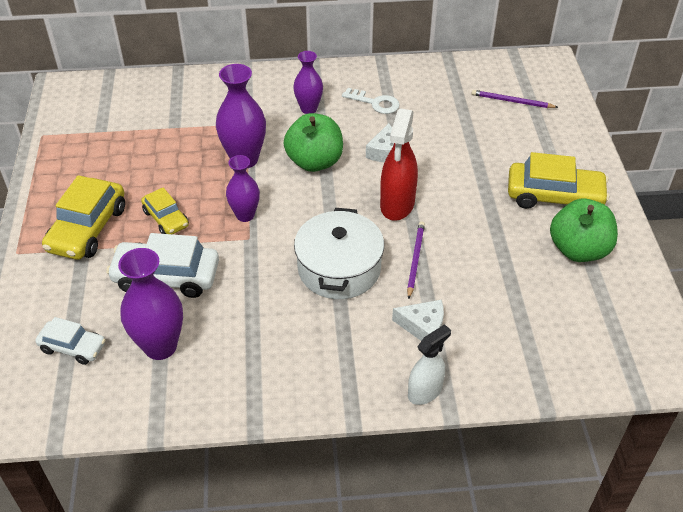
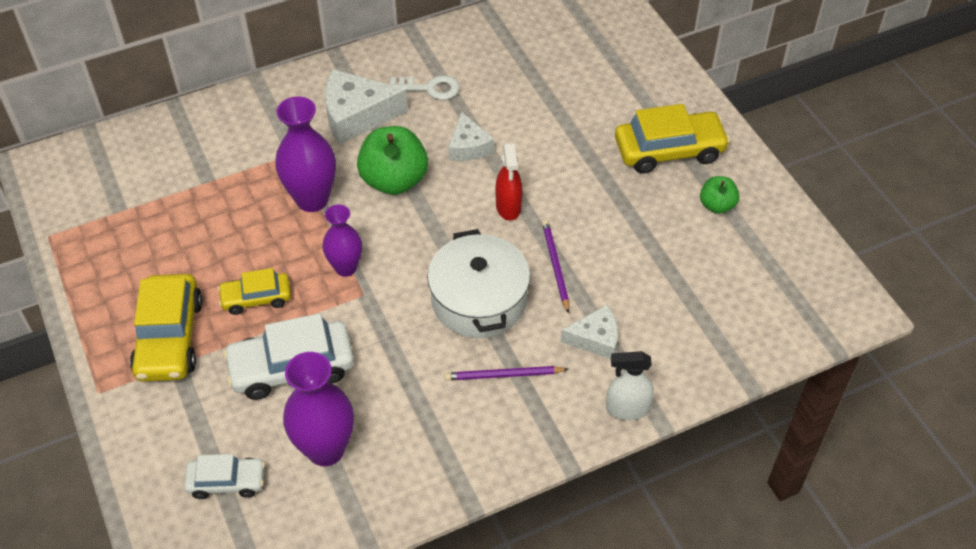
camera: 20 degrees left, 5 degrees up
(166, 218) = (256, 298): yellow car -> yellow car turned 135 degrees clockwise
(309, 109) = (357, 115): purple vase -> white cheese
(397, 204) = (508, 207): red spray bottle -> red spray bottle, size x0.65
(425, 391) = (627, 409): white spray bottle -> white spray bottle turned 120 degrees counterclockwise
(512, 101) = (579, 47): purple pencil -> purple pencil (503, 375)
(578, 250) = (717, 205): green apple -> green apple, size x0.54

